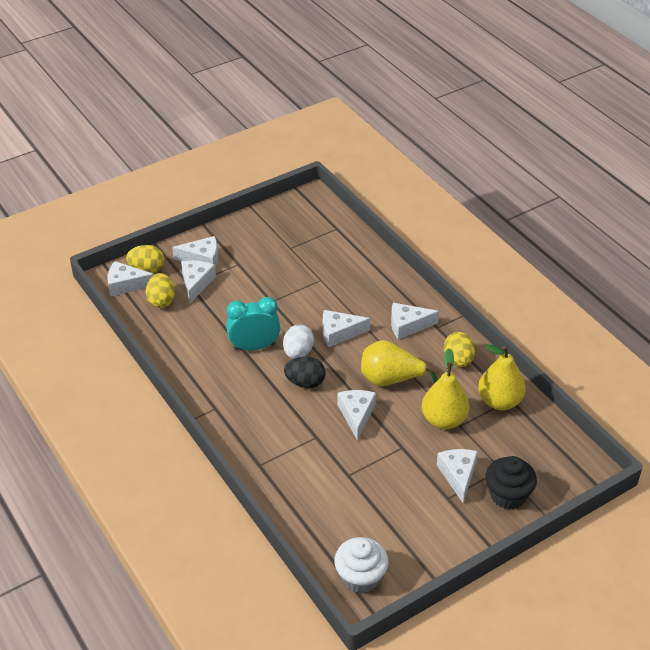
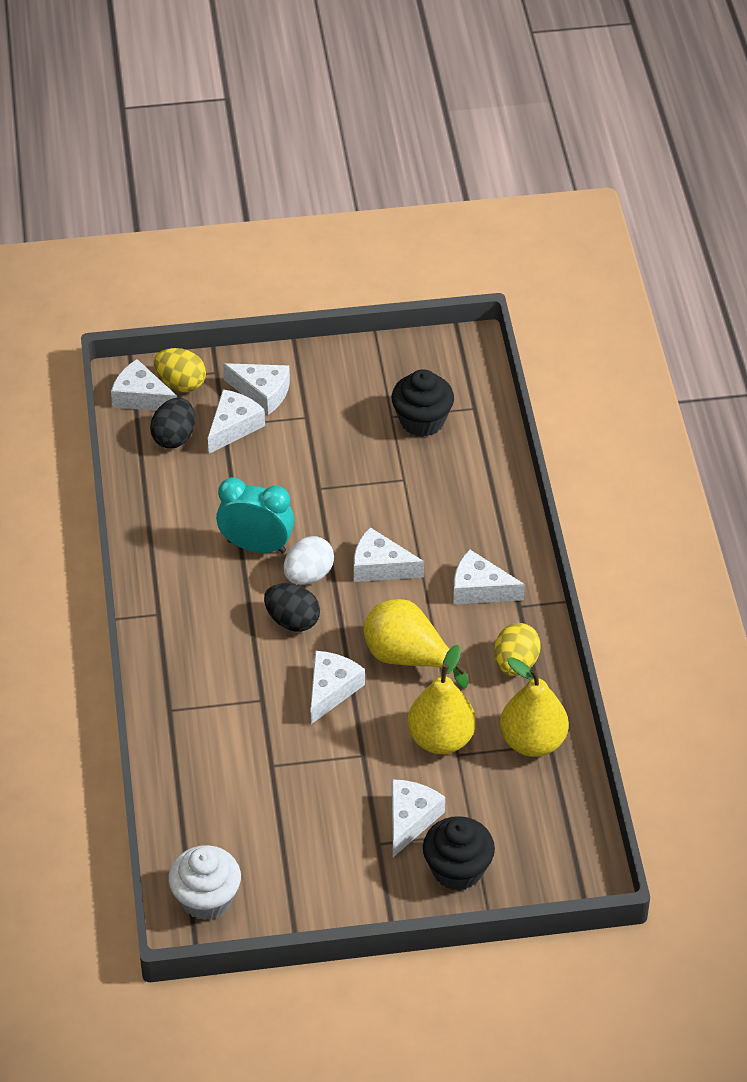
camera: 25 degrees right, 5 degrees up
(161, 301) = (174, 437): yellow egg -> black egg
(310, 244) = (422, 421): none -> black cupcake

